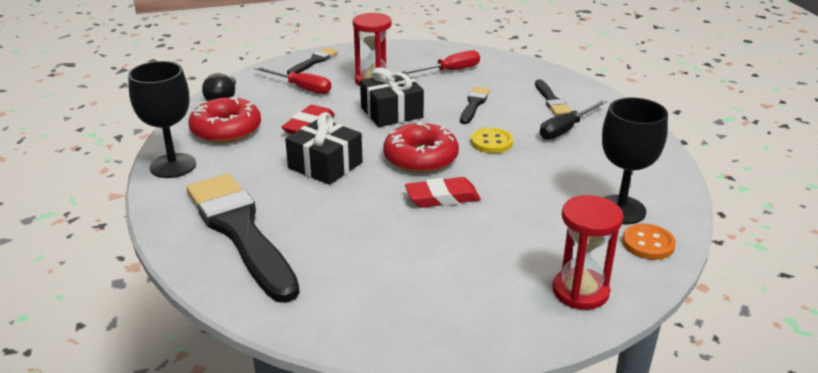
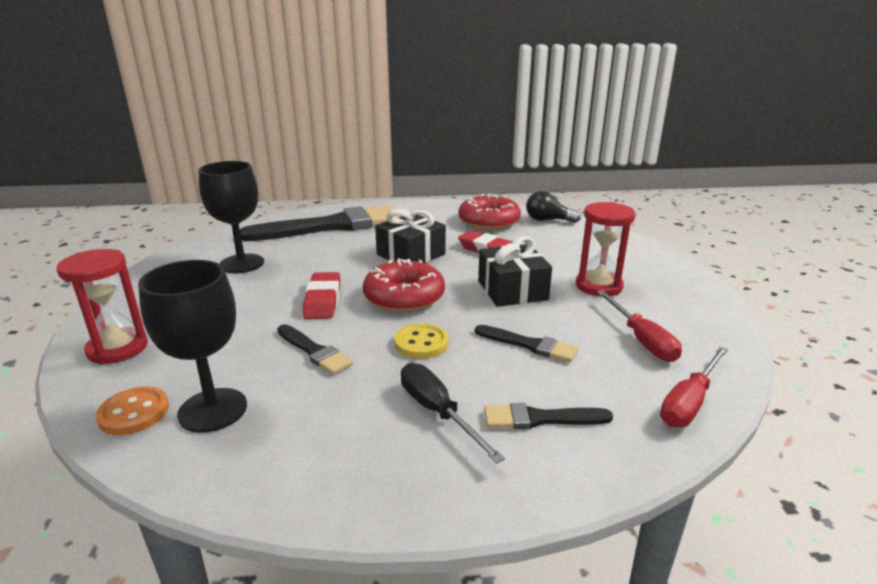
camera: 100 degrees right, 5 degrees down
(173, 166) = (435, 207): black goblet -> black goblet (242, 263)
(301, 88) = (575, 250): red screwdriver -> red screwdriver (689, 402)
(313, 62) = (647, 257): black brush -> black brush (314, 351)

